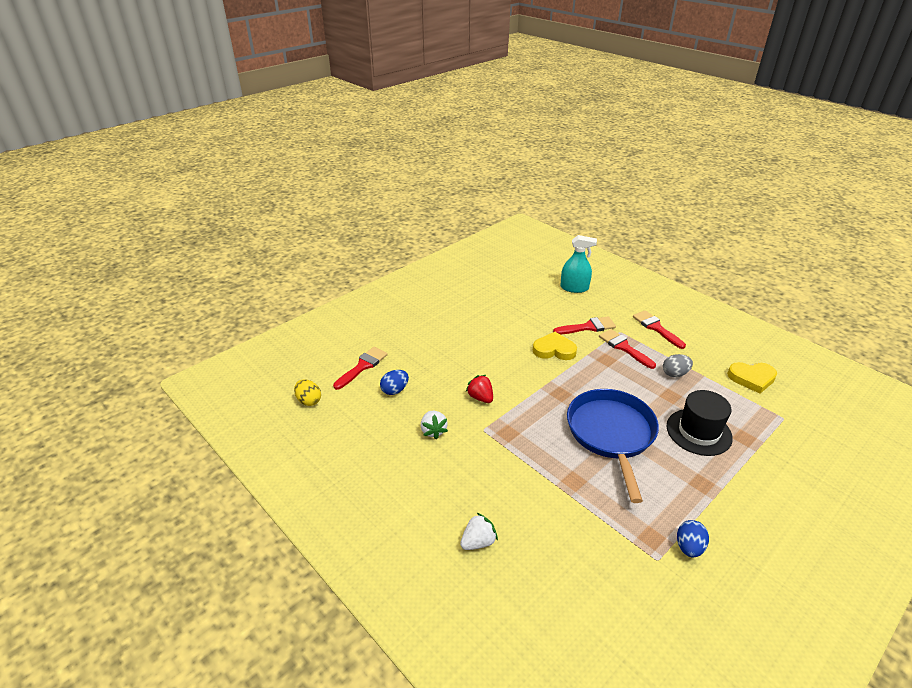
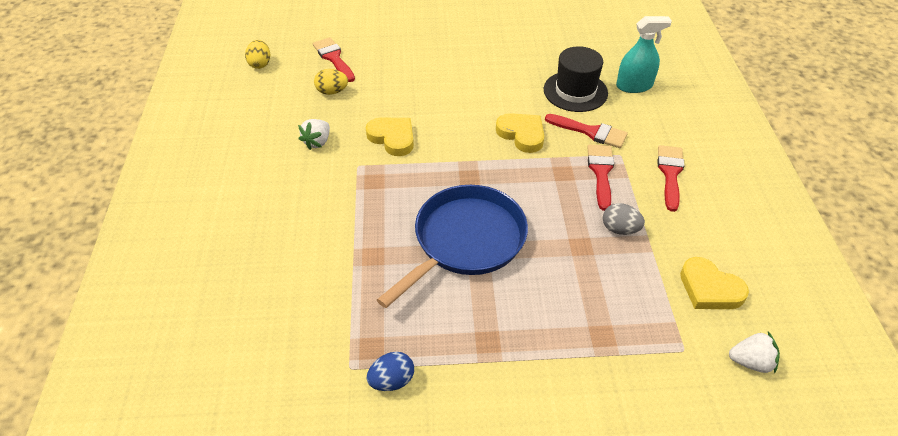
camera: 40 degrees right, 10 degrees up
(362, 366) = (333, 58): red brush -> red brush turned 105 degrees counterclockwise
(395, 390) = (332, 92): blue egg -> yellow egg
(478, 542) = (235, 247): white strawberry -> white strawberry (751, 362)
(480, 397) = (392, 138): red strawberry -> yellow heart
(574, 288) = (634, 86): turquoise spray bottle -> turquoise spray bottle turned 60 degrees counterclockwise
(698, 432) = (558, 297): black hat -> black hat (575, 91)

